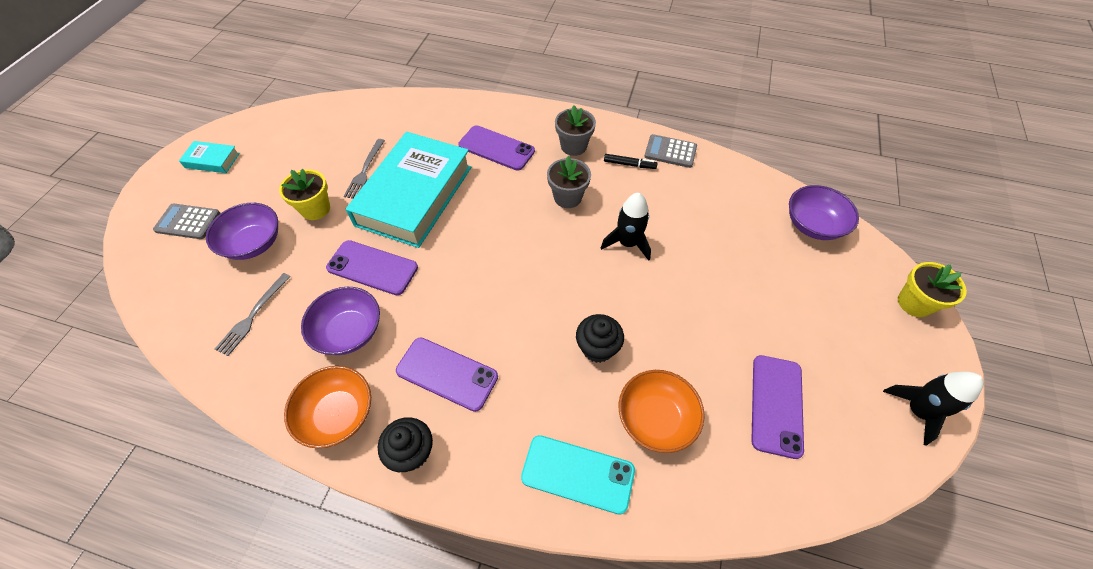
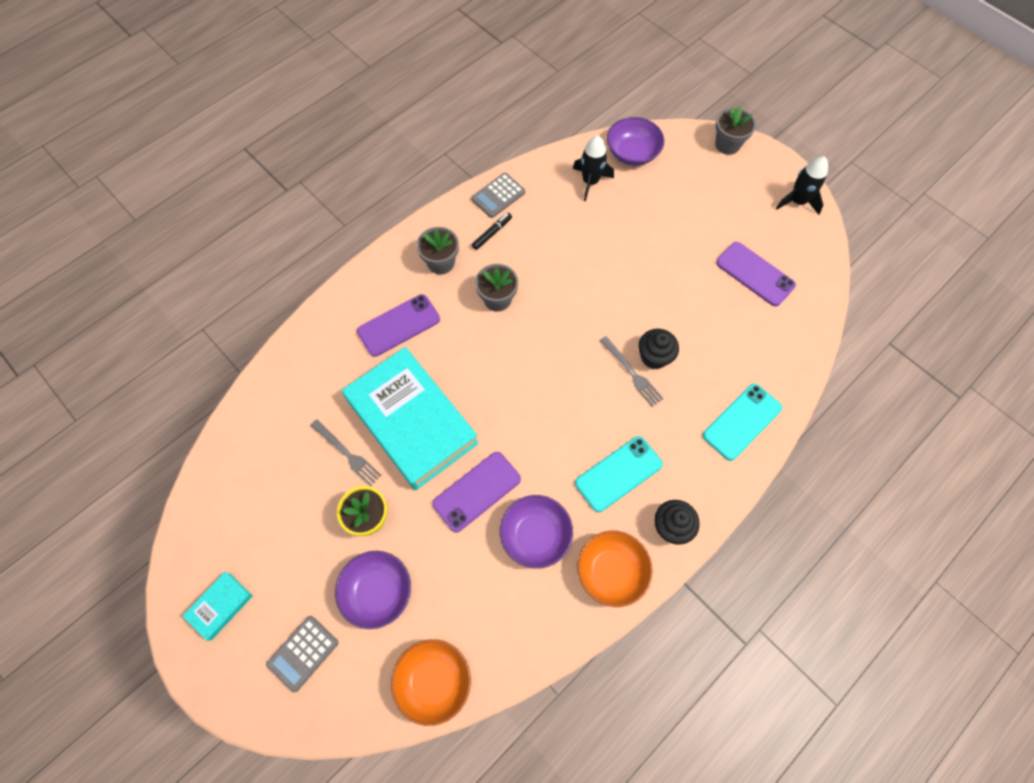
camera: 60 degrees left, 10 degrees up
(253, 316) = (469, 615): grey fork -> grey fork (632, 373)
(447, 374) = (618, 474): purple phone -> turquoise phone
(627, 243) = (573, 283): black rocket -> black rocket (590, 182)
(655, 419) = (728, 351): orange bowl -> orange bowl (434, 681)
(914, 303) = (727, 144): yellow flower pot -> grey flower pot

